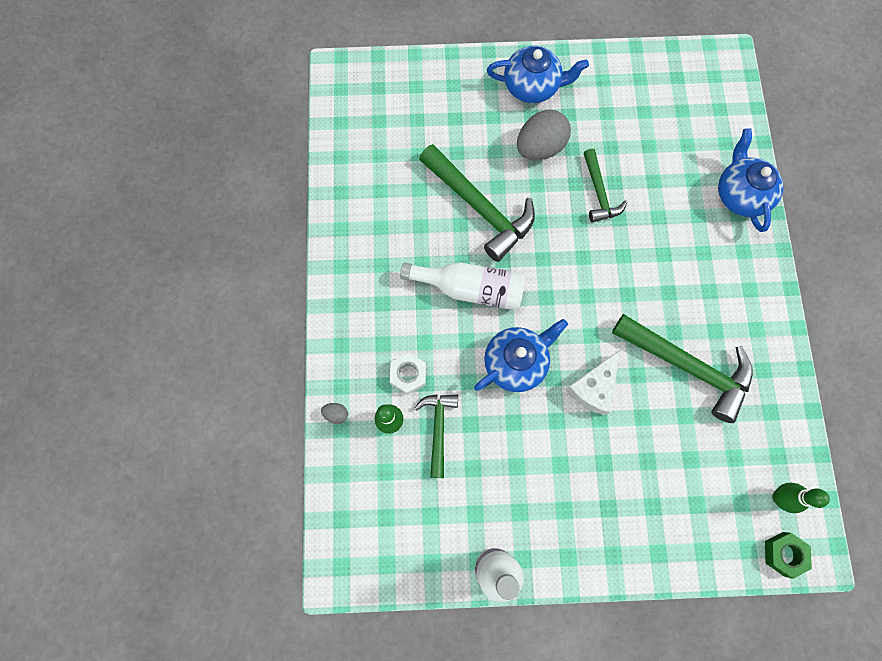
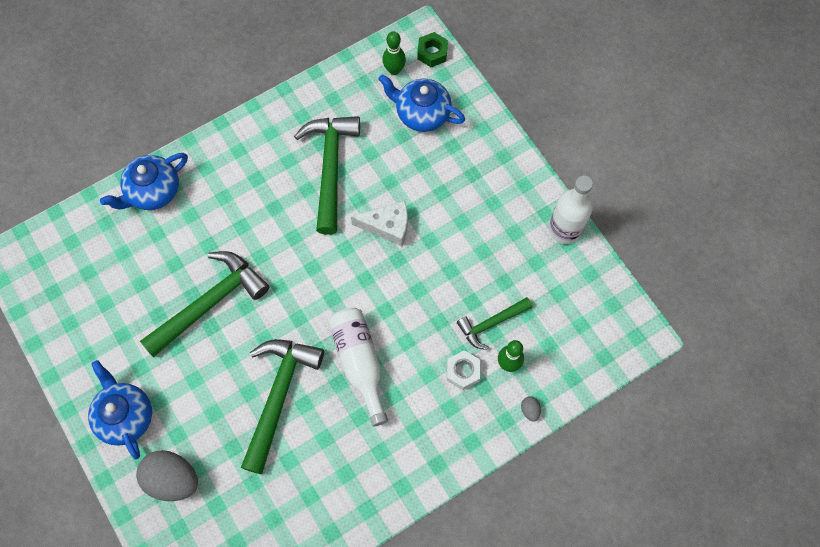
camera: 120 degrees left, 5 degrees down
(516, 362) = (401, 293): blue teapot -> blue teapot (421, 113)
(540, 147) = (189, 375): grey egg -> grey egg (172, 479)
(599, 192) = (210, 303): green hammer -> green hammer, size x1.76

